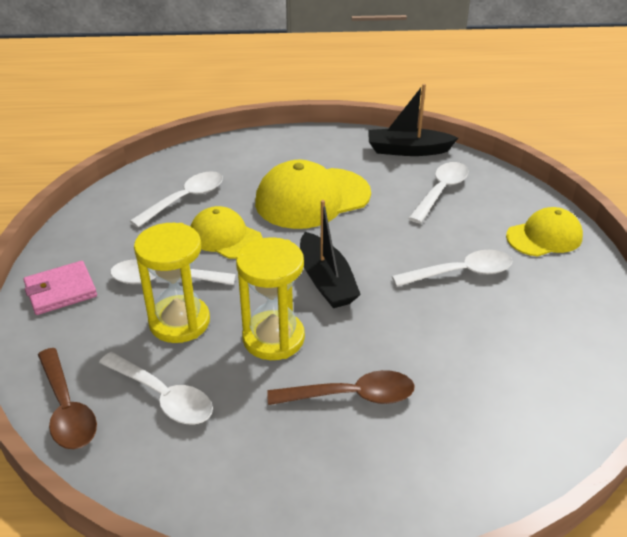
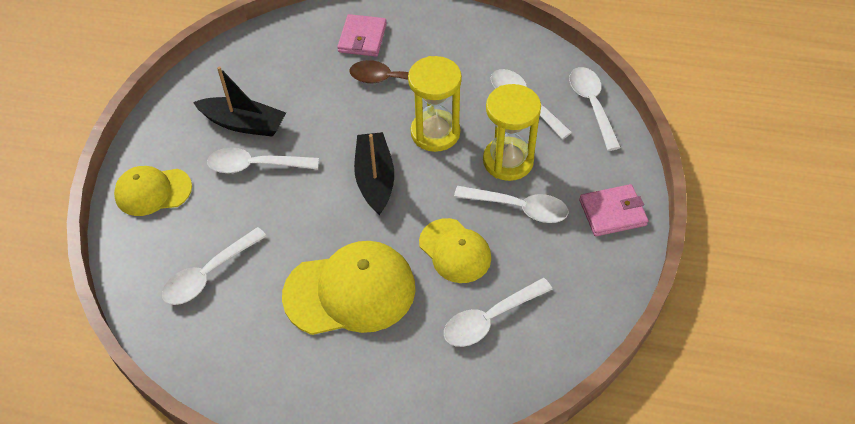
camera: 165 degrees left, 15 degrees up
(67, 409) = (592, 105): brown spoon -> white spoon
(408, 150) = (202, 358): black boat -> black boat (244, 124)
(425, 455) = (362, 38): none -> pink wallet

